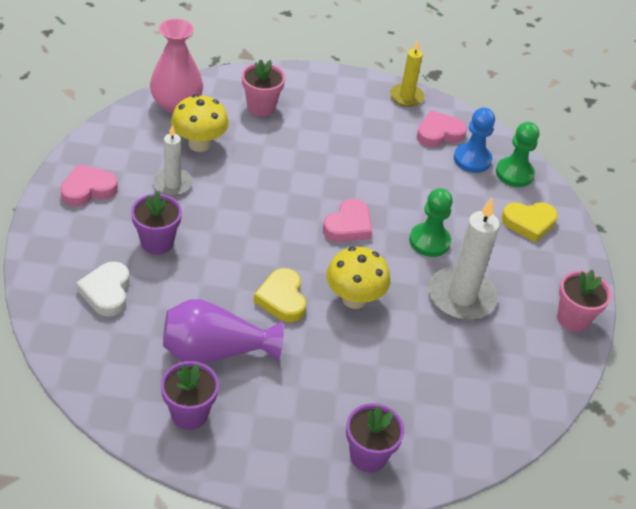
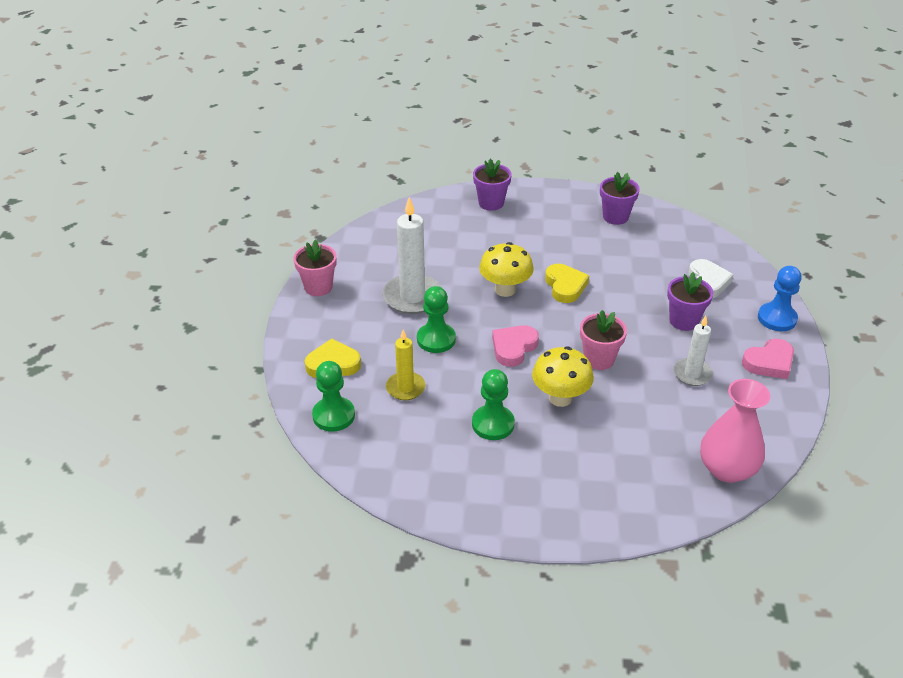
camera: 175 degrees left, 5 degrees down
(199, 144) = (682, 420): yellow mushroom -> yellow mushroom (560, 398)
(214, 351) = (609, 250): purple vase -> none
(261, 107) = (627, 475): pink flower pot -> pink flower pot (599, 359)
(371, 155) = (493, 424): none -> green pawn
(406, 97) = (449, 510): yellow candle -> yellow candle (405, 388)
(439, 133) = (412, 459): pink heart -> none
(472, 159) = (378, 428): blue pawn -> blue pawn (777, 318)

